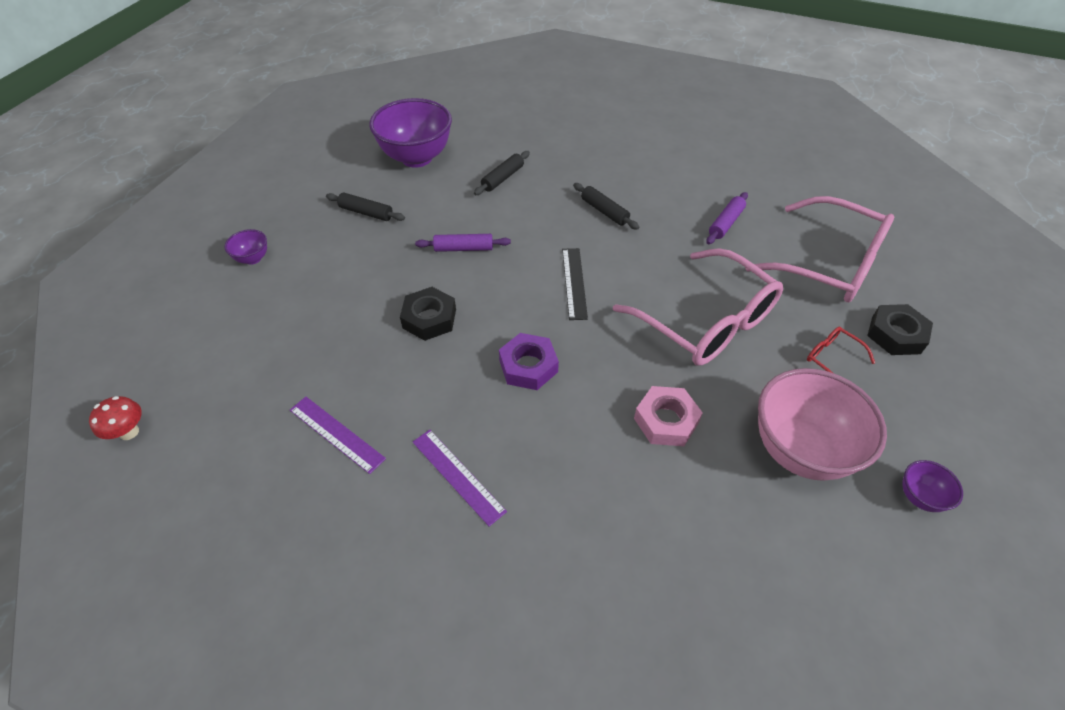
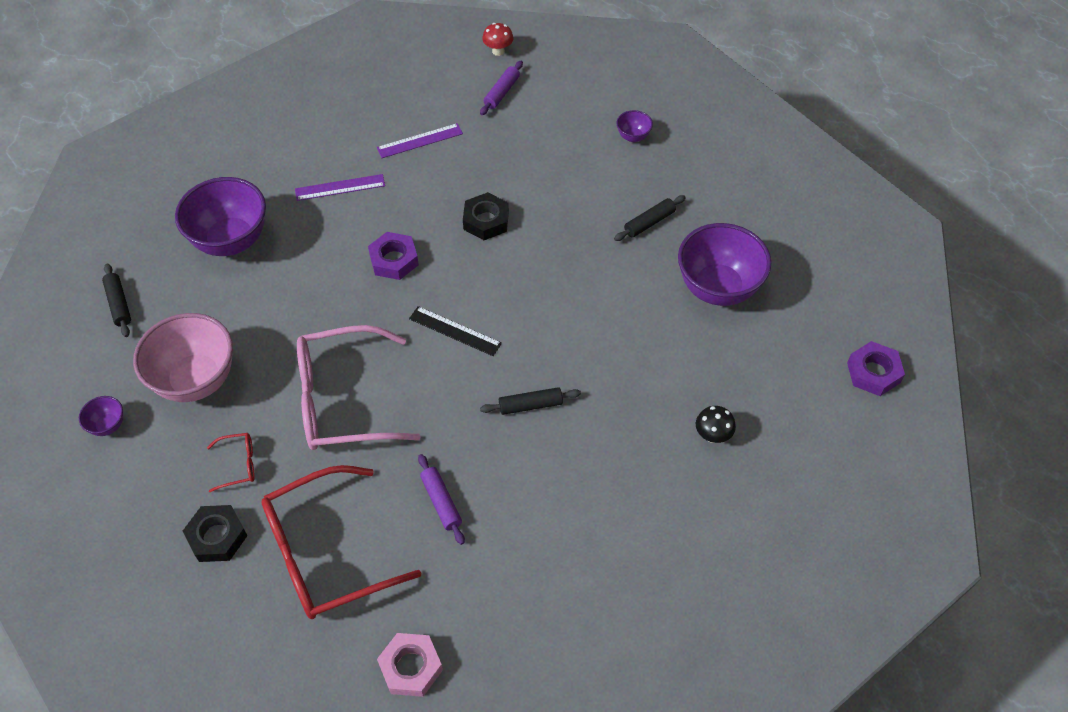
camera: 120 degrees right, 5 degrees up
(444, 81) = (873, 372): none -> purple nut
(463, 248) = (553, 273): purple rolling pin -> purple rolling pin (502, 92)
(502, 178) = (638, 345): black rolling pin -> black rolling pin (119, 304)
(550, 126) = (712, 435): none -> black mushroom
(615, 546) = (231, 241): none -> purple bowl
(666, 420) = (284, 316): pink nut -> pink nut (411, 667)
(828, 263) = (326, 553): pink glasses -> red glasses

